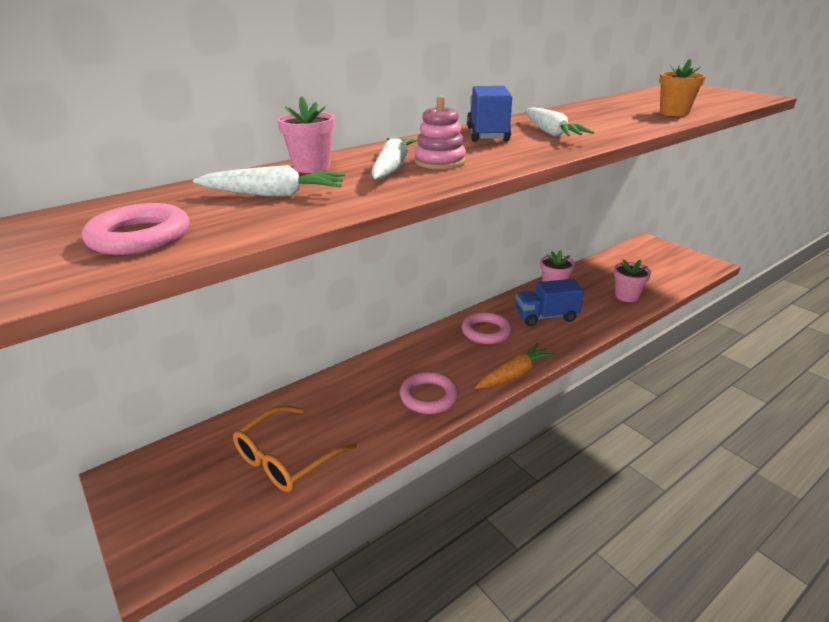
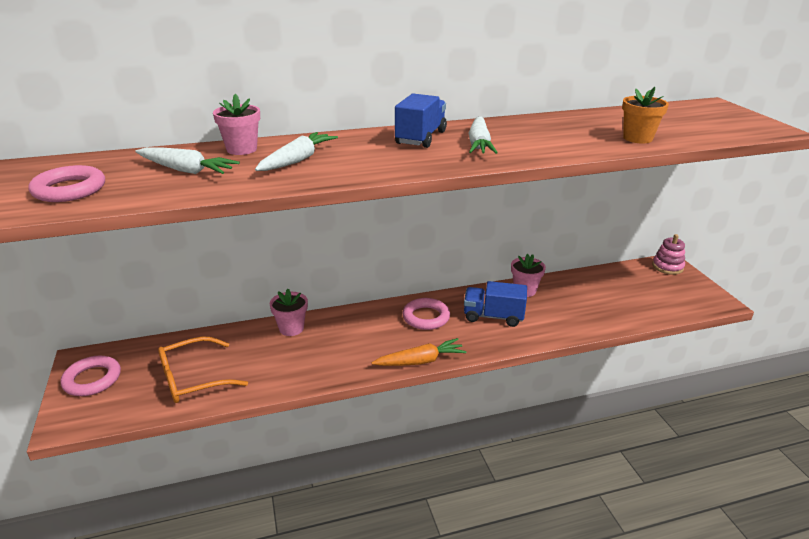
camera: 20 degrees right, 0 degrees up
(429, 396) = (333, 360): pink ring -> pink ring (92, 379)
(440, 162) = (341, 160): pink stacking toy -> pink stacking toy (667, 267)
(626, 296) = (592, 315): pink flower pot -> pink flower pot (291, 328)

